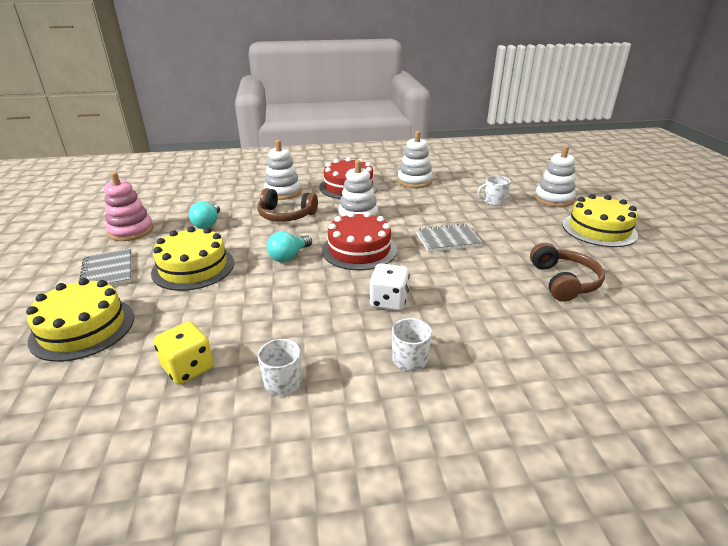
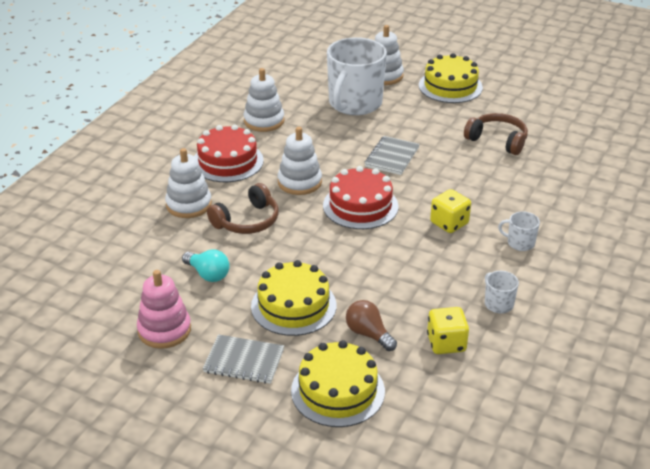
camera: 55 degrees left, 5 degrees up
(176, 316) = (368, 334): none -> brown light bulb
(289, 256) = (331, 246): turquoise light bulb -> none
(388, 301) = (449, 223): white dice -> yellow dice
(494, 201) = (354, 103): white mug -> white mug, size x2.39

